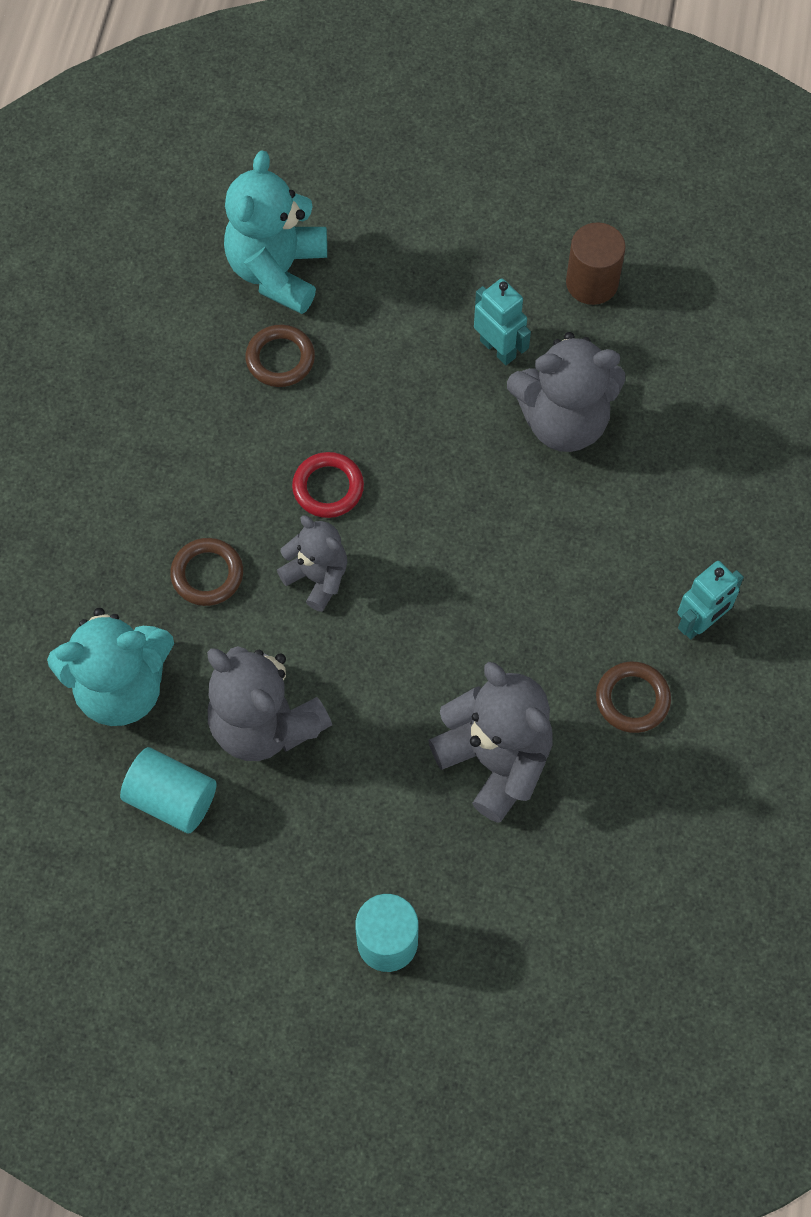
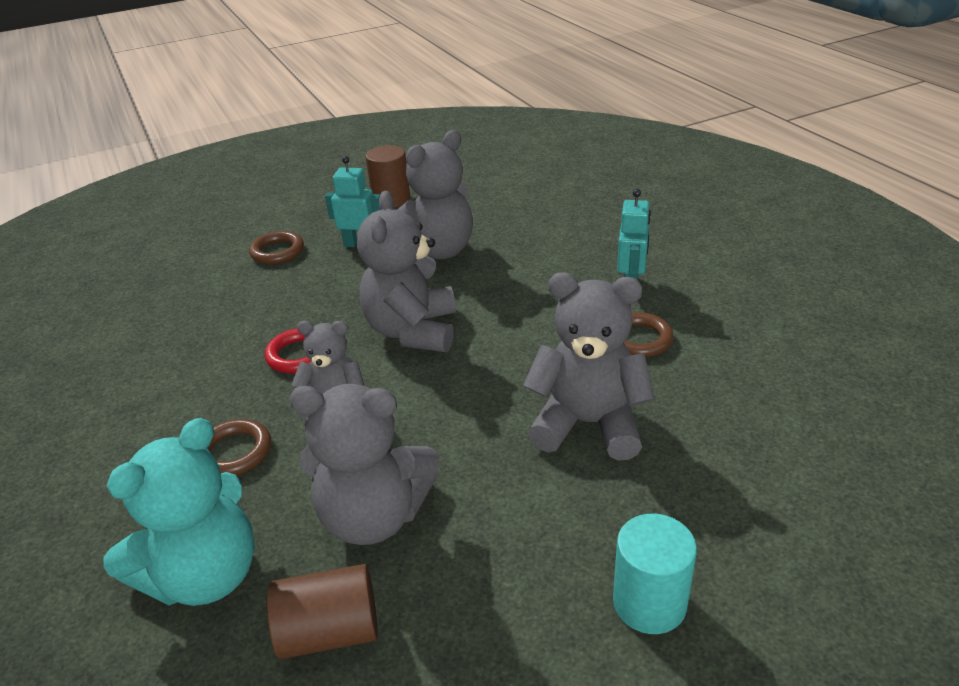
camera: 35 degrees left, 30 degrees down
(172, 798) = (330, 632): turquoise cylinder -> brown cylinder
(277, 271) = (165, 280): turquoise teddy bear -> none
(280, 359) = (202, 315): brown ring -> brown ring (277, 252)
(447, 531) = (412, 331): none -> grey teddy bear

